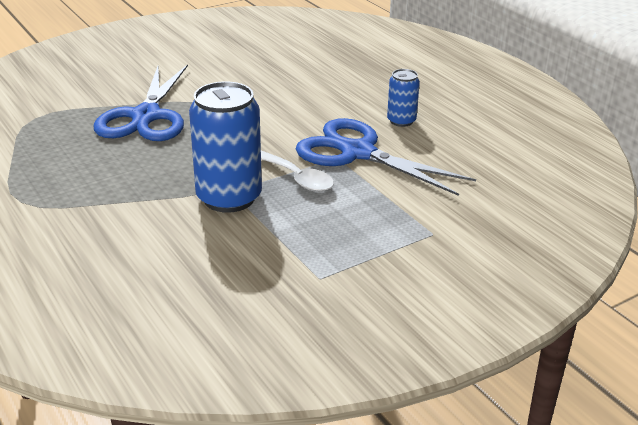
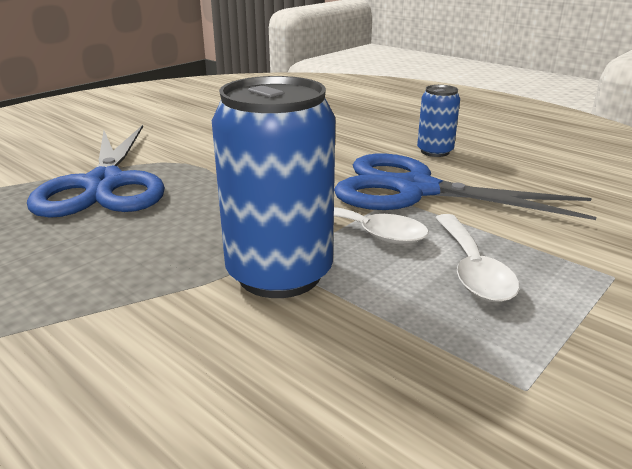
camera: 15 degrees left, 5 degrees down
(347, 214) = (472, 268): none -> white spoon

